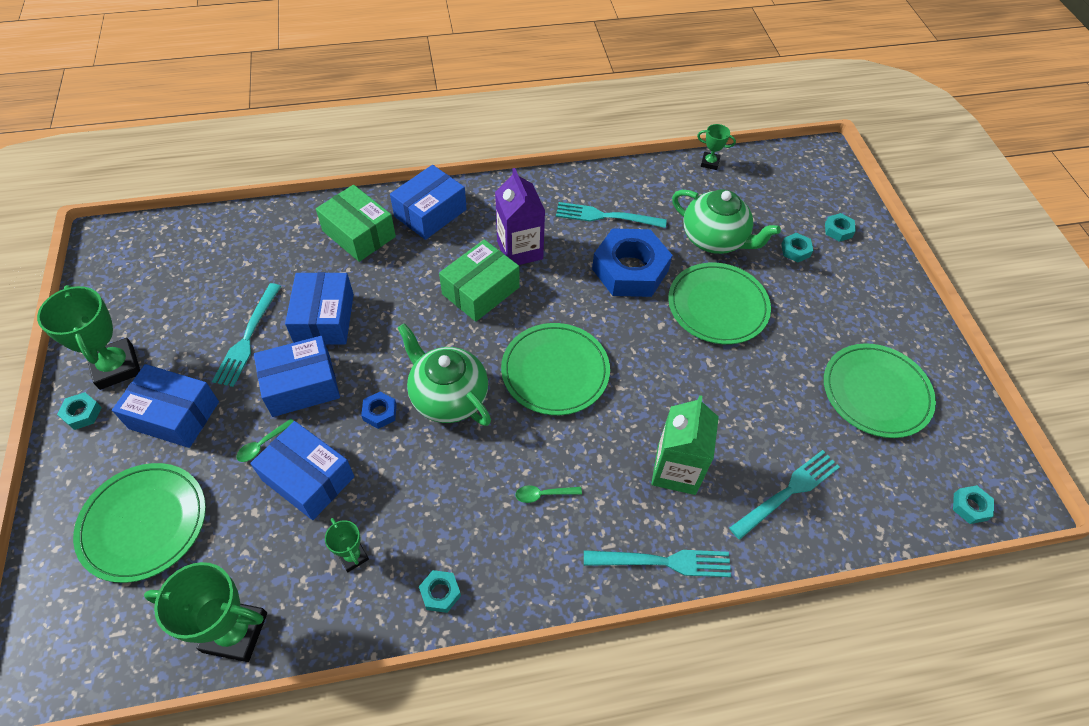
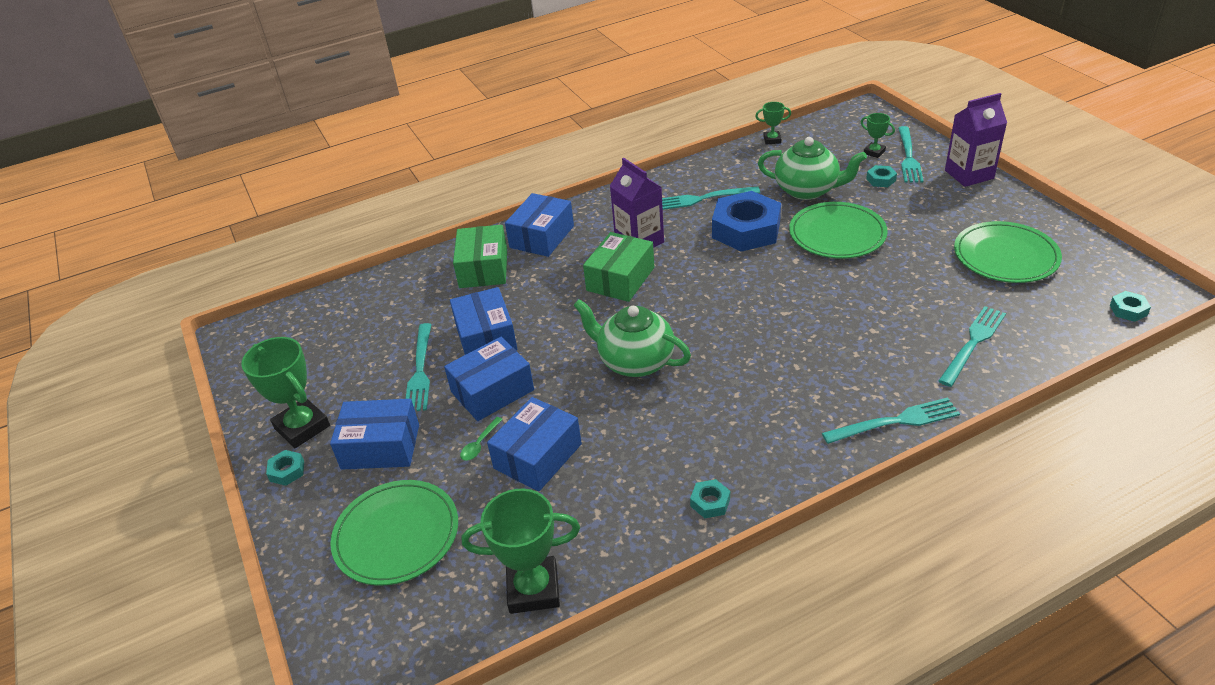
camera: 10 degrees left, 15 degrees down
(308, 478) = (538, 456): blue box -> blue box turned 75 degrees counterclockwise
(353, 556) = (613, 500): green trophy -> green trophy (874, 152)
(359, 234) = (483, 268): green box -> green box turned 60 degrees clockwise
(380, 412) = (578, 390): blue nut -> none
(543, 494) = (762, 405): green spoon -> none
(555, 371) = (721, 317): green plate -> none
(676, 470) = (869, 355): green carton -> none
(838, 230) = (908, 157): turquoise nut -> turquoise fork
(890, 273) = (969, 174): none -> purple carton

